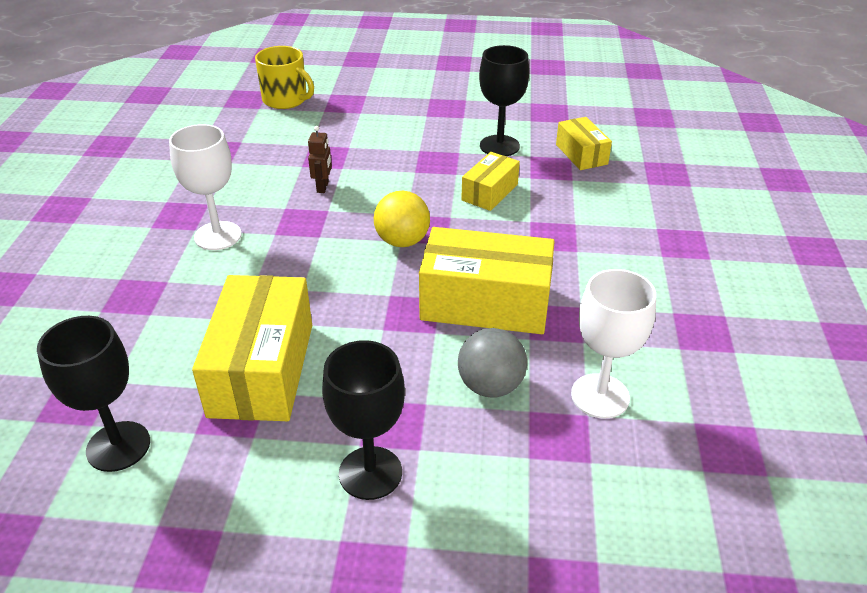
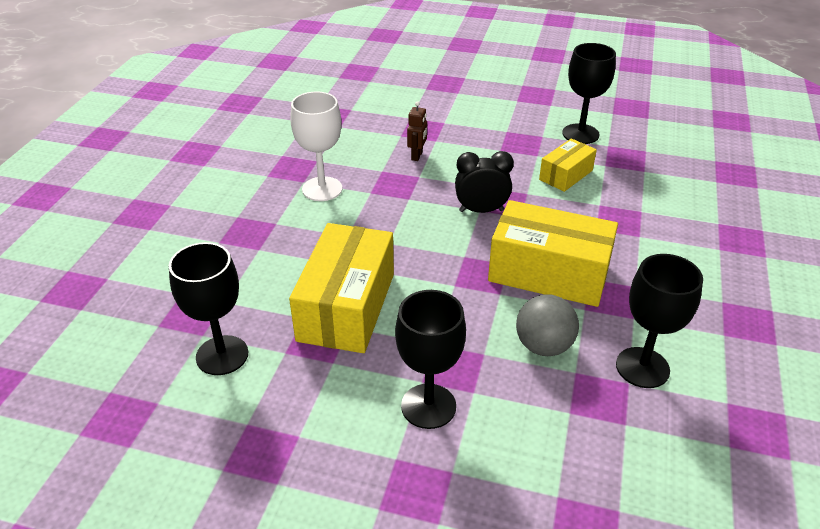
camera: 10 degrees right, 0 degrees up
(286, 100) = (393, 76): yellow mug -> none
(402, 241) = (481, 210): yellow ball -> black clock
(581, 154) = (656, 148): yellow box -> none
(600, 396) = (642, 367): white goblet -> black goblet

